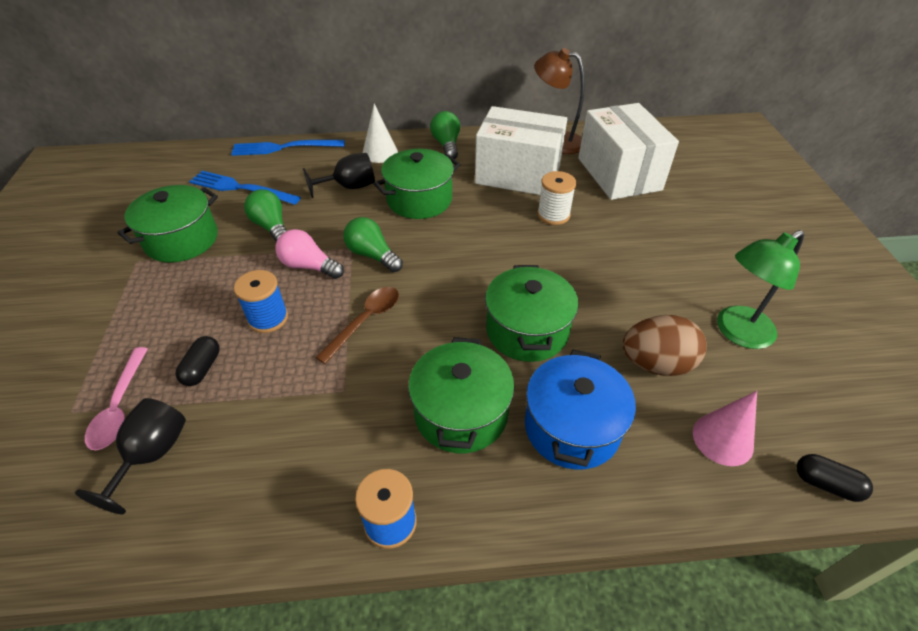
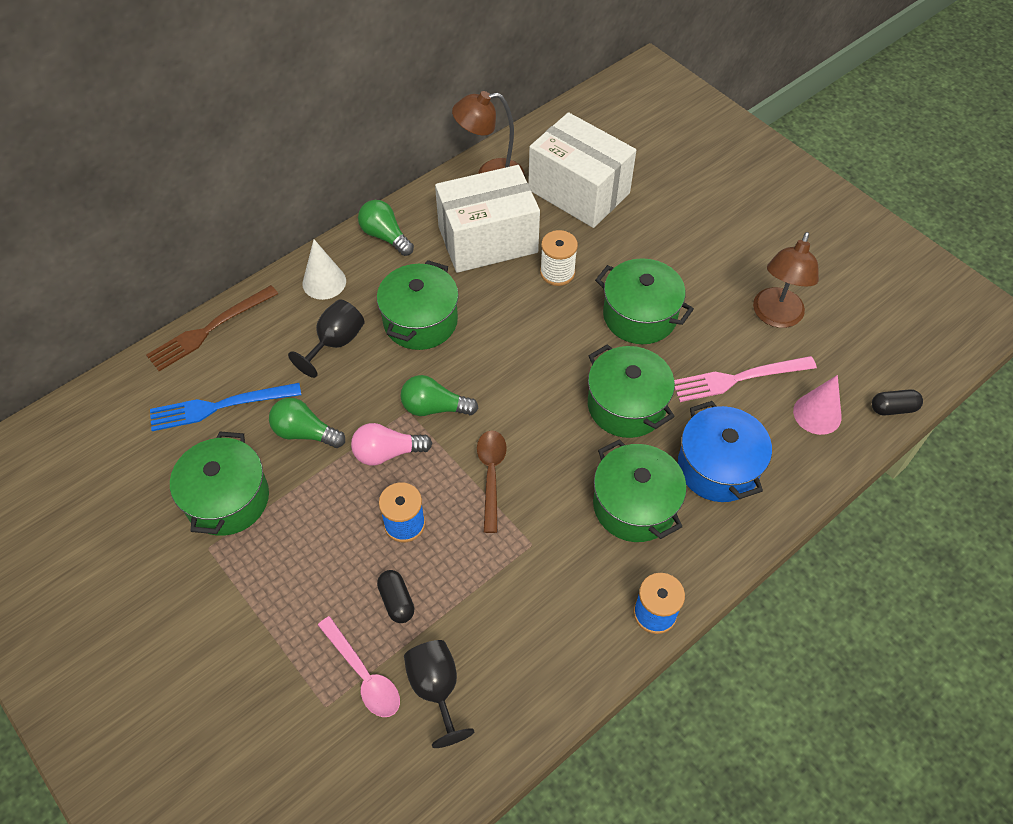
camera: 35 degrees left, 10 degrees up
(284, 147) = (209, 329): blue fork -> brown fork
(598, 272) = (639, 316): none -> green pot
(656, 364) = (738, 378): brown egg -> pink fork
(737, 332) = (775, 316): green lamp -> brown lamp

